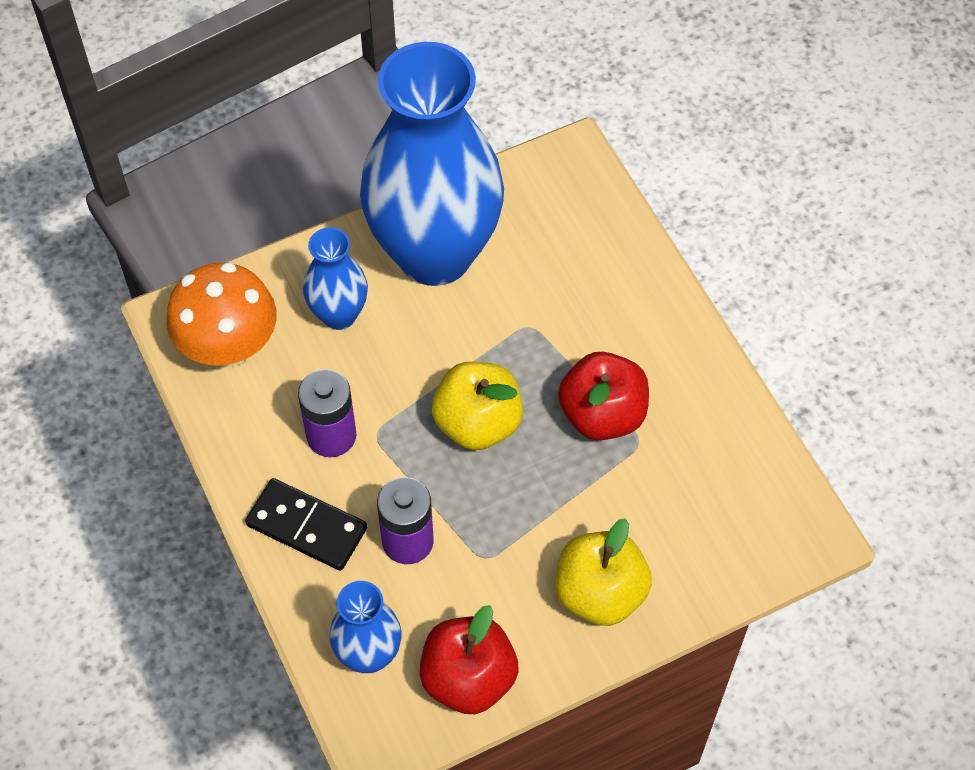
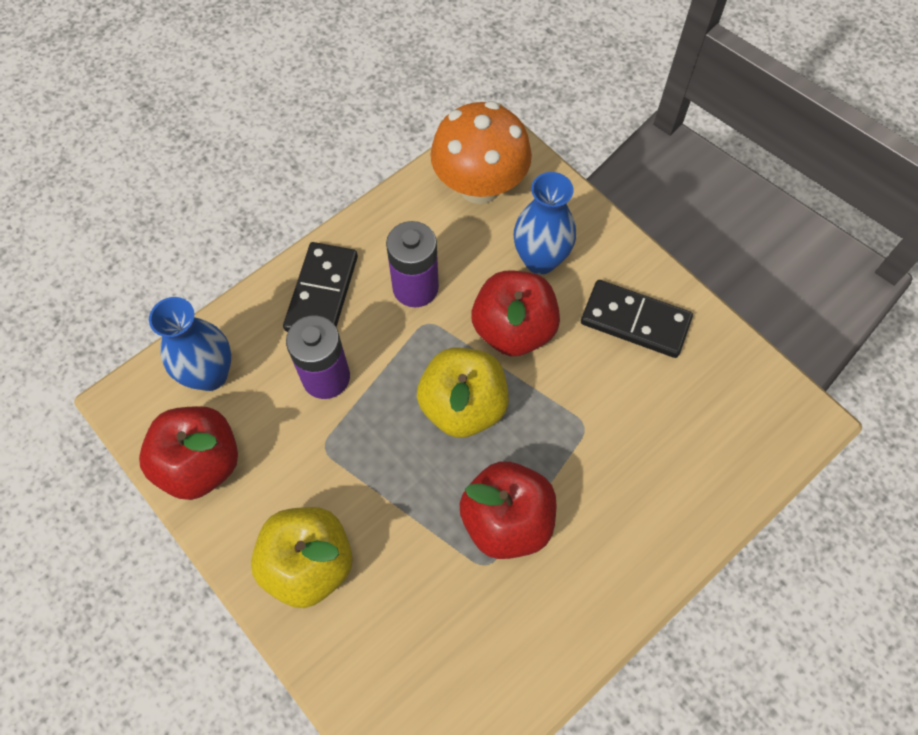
camera: 75 degrees right, 5 degrees up
(409, 358) = (513, 329): none -> red apple
(435, 254) = (635, 321): blue vase -> black domino

